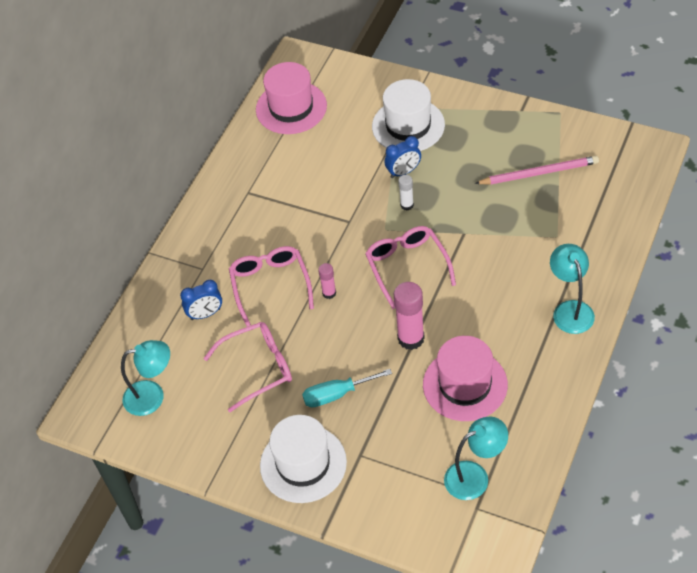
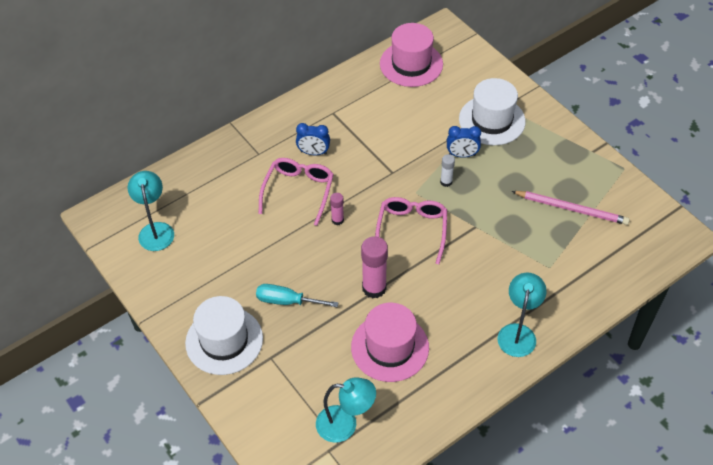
camera: 25 degrees right, 0 degrees up
(152, 396) = (155, 230): turquoise lamp -> turquoise lamp turned 120 degrees counterclockwise
(205, 314) = (236, 189): blue clock -> blue clock (313, 153)
(258, 368) = (244, 249): pink glasses -> none

